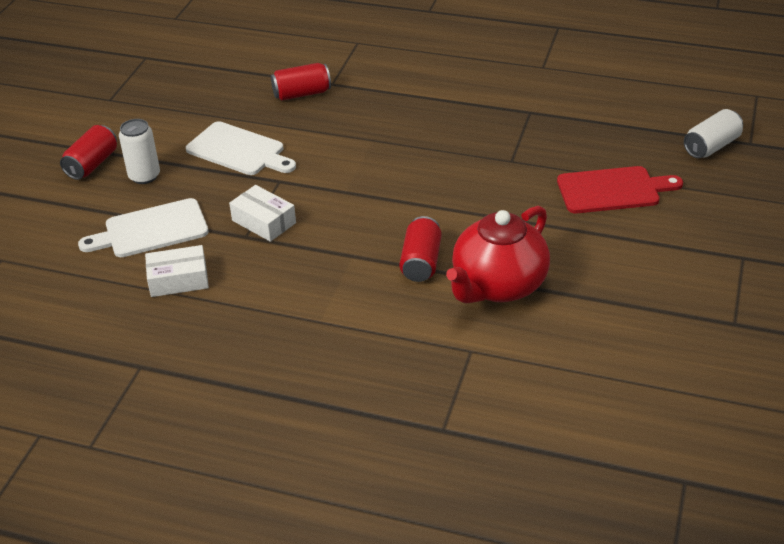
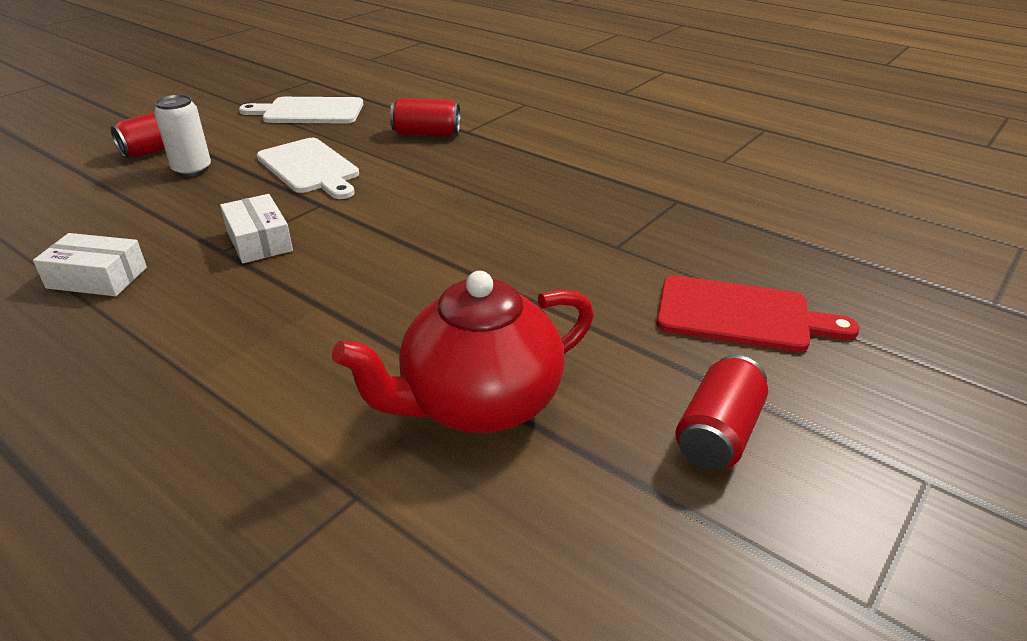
camera: 20 degrees right, 5 degrees down
(151, 230) = (135, 219): white cutting board -> white cutting board (309, 111)
(421, 262) = (398, 338): red can -> red can (718, 434)
(711, 146) = (926, 294): white can -> none

